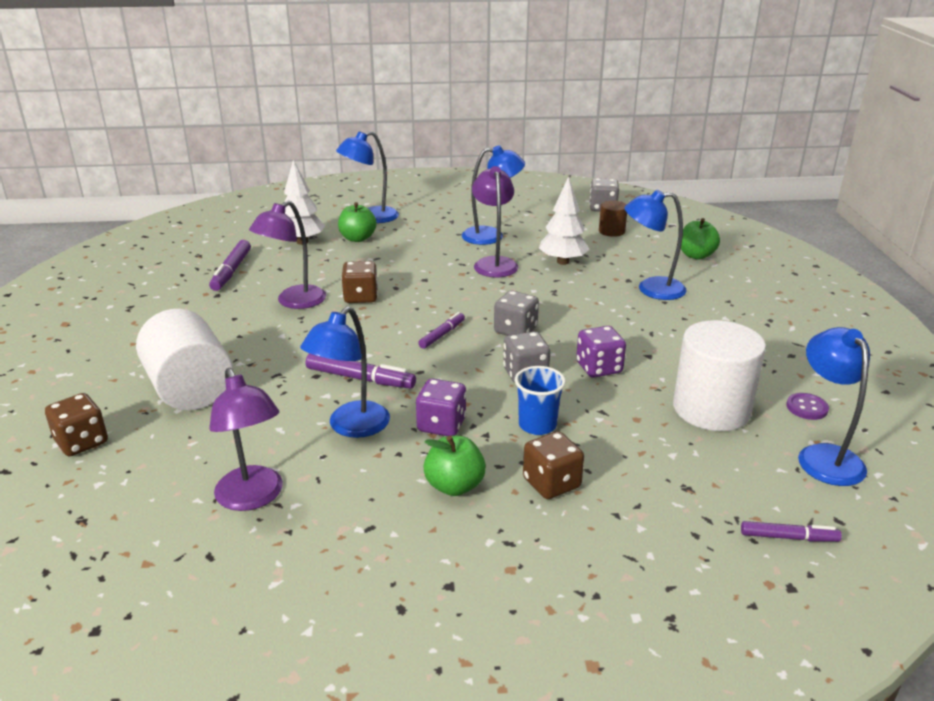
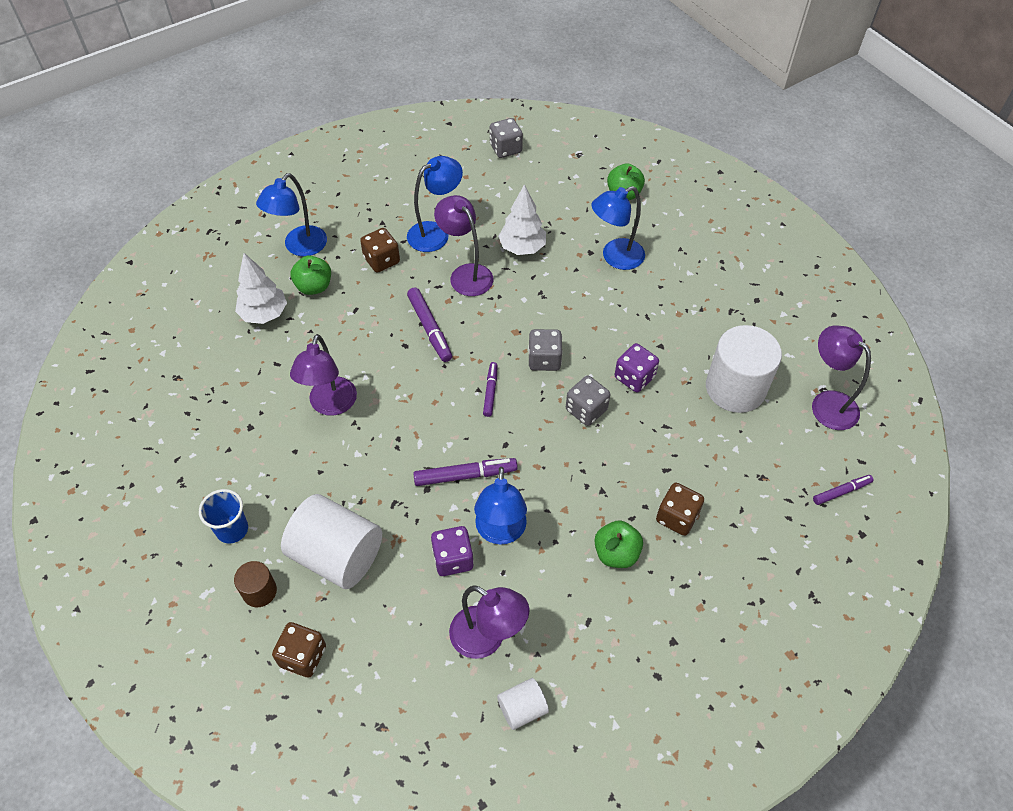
camera: 30 degrees left, 25 degrees up
(225, 568) = (522, 708): none -> white cylinder
(231, 271) = (233, 387): purple marker -> purple marker (430, 328)
(361, 297) = (385, 372): brown dice -> brown dice (381, 260)
(441, 425) = (564, 496): purple dice -> purple dice (453, 559)
(537, 425) = (631, 463): blue cup -> blue cup (232, 529)
(611, 231) = (535, 184): brown cylinder -> brown cylinder (259, 591)
(807, 408) = (794, 357): purple button -> none
(824, 456) = (827, 403): blue lamp -> purple lamp

